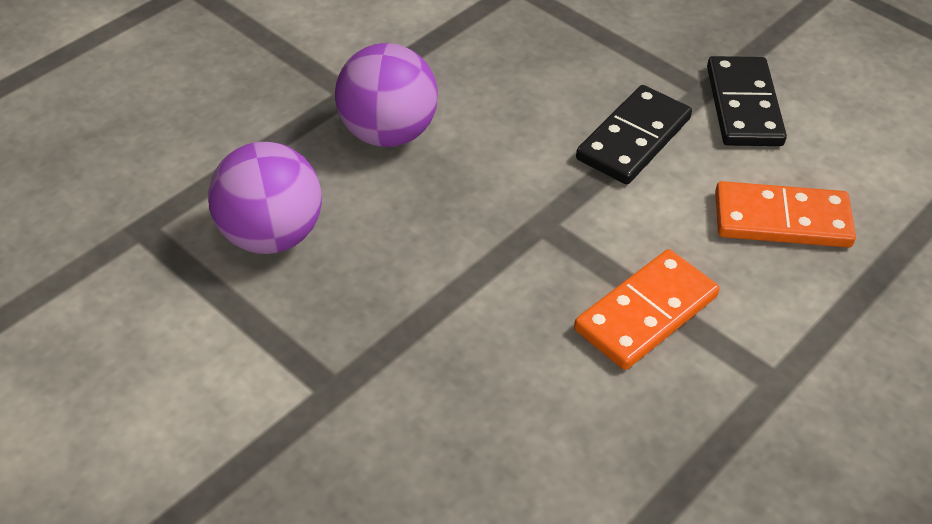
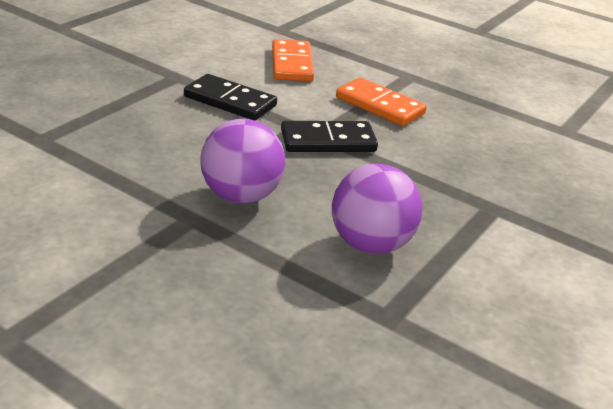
camera: 100 degrees left, 15 degrees down
(744, 106) = (191, 65): black domino -> black domino (328, 141)

